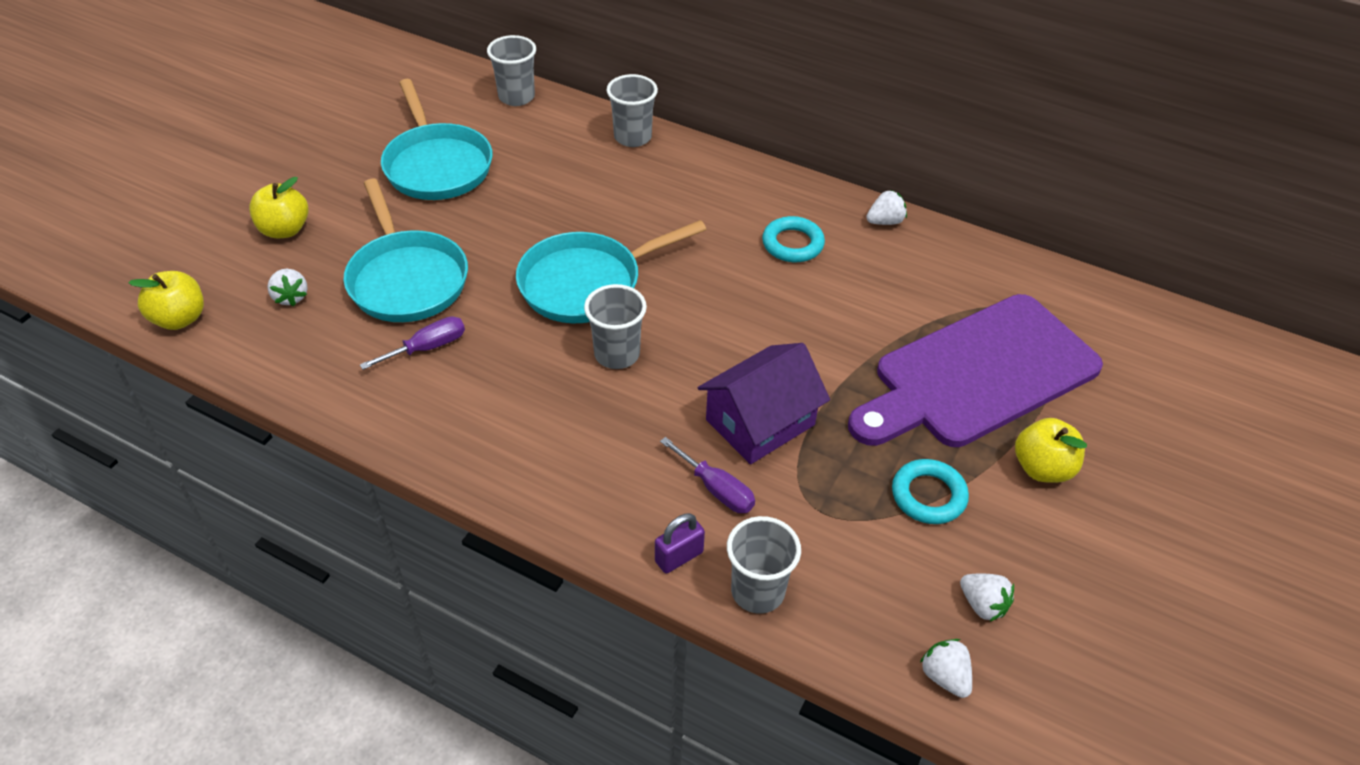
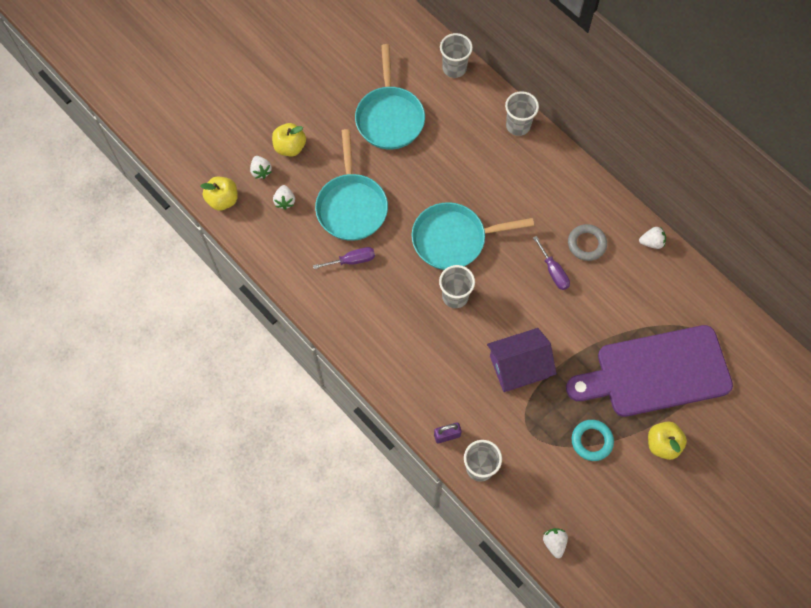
camera: 20 degrees right, 20 degrees up
(716, 489) = (480, 401): purple screwdriver -> purple screwdriver (553, 271)
(792, 244) = (586, 244): turquoise ring -> grey ring
(983, 605) = (591, 512): white strawberry -> white strawberry (261, 171)

